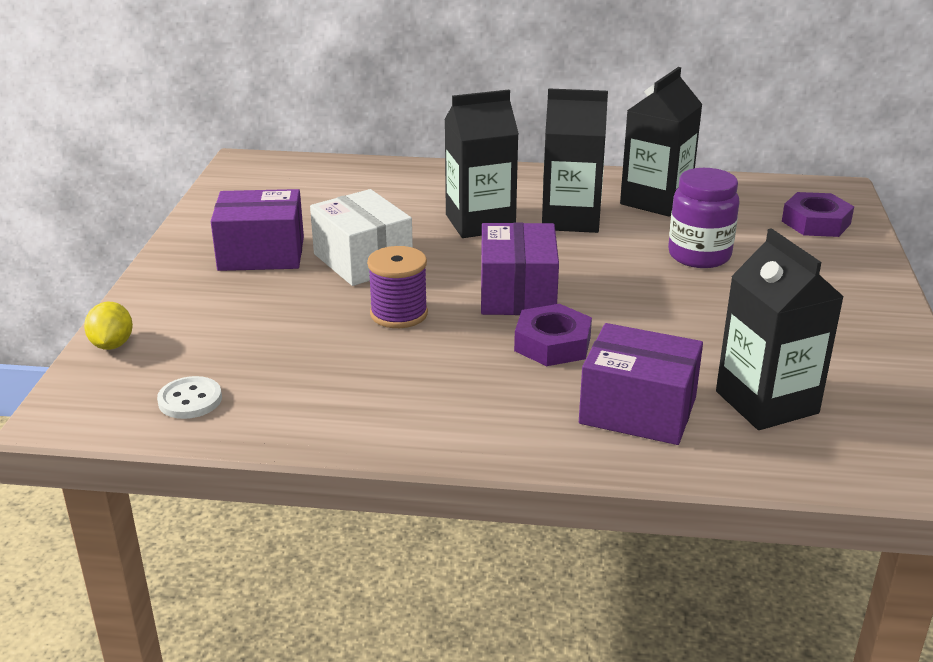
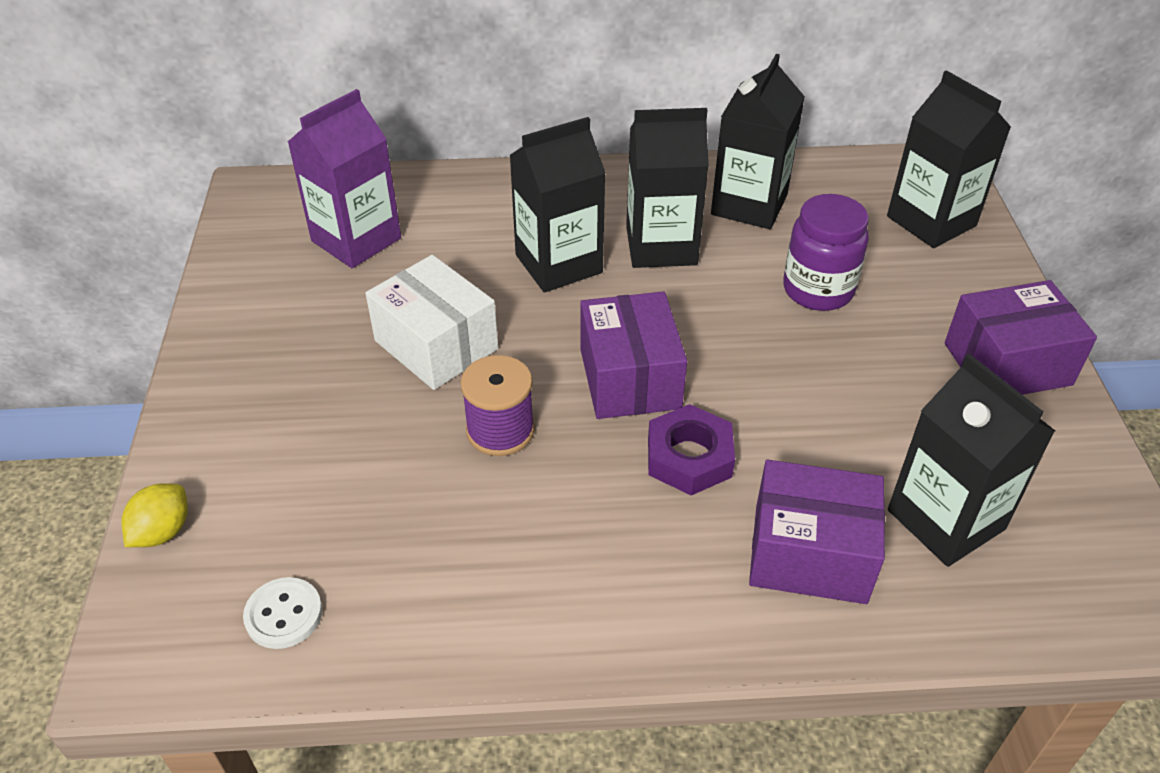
camera: 10 degrees left, 15 degrees up
(112, 345) = (163, 532): yellow lemon -> yellow lemon turned 45 degrees clockwise
(261, 253) = (310, 347): purple box -> purple box (1007, 364)
(318, 196) = (356, 240): none -> purple carton
(816, 222) = (931, 221): purple nut -> black carton

